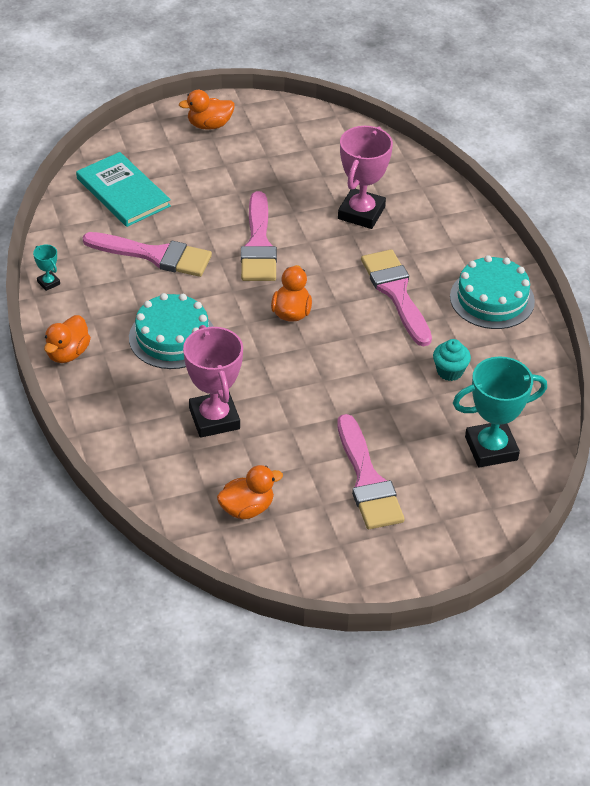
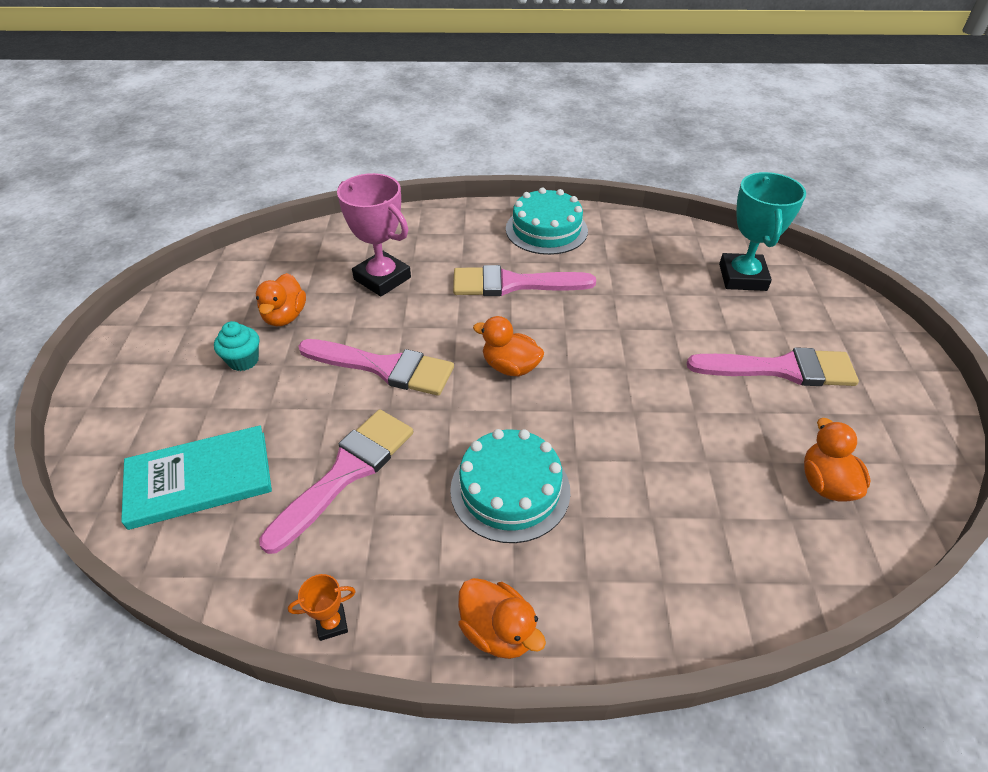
camera: 70 degrees left, 0 degrees up
(48, 283) = (332, 624): turquoise trophy -> orange trophy
(209, 125) = (144, 361): orange duck -> orange duck (285, 316)
(214, 418) = (669, 480): pink trophy -> none
(449, 371) = (635, 277): turquoise cupcake -> turquoise cupcake (243, 360)

